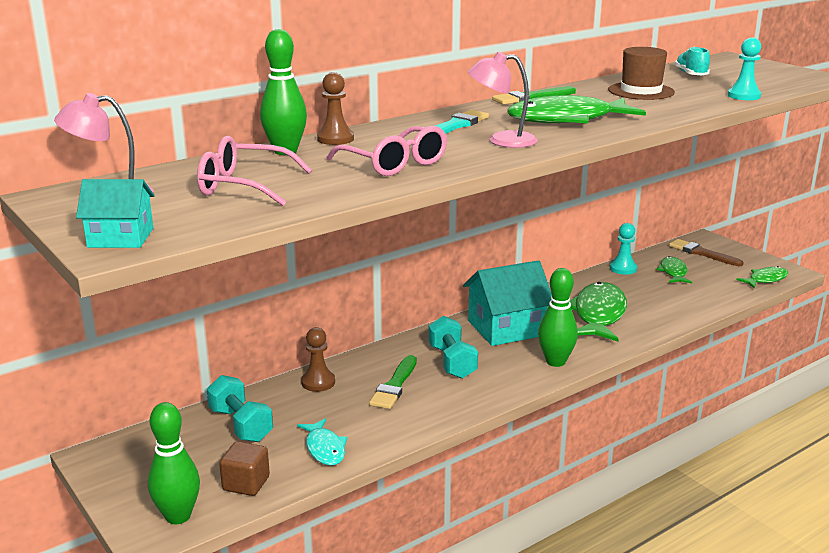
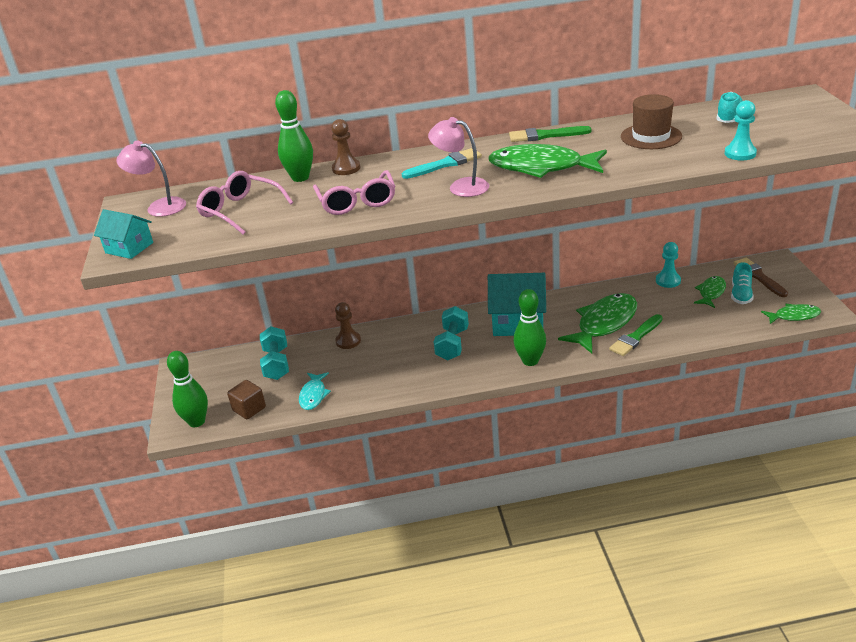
camera: 30 degrees right, 10 degrees up
(394, 385) = (396, 355): green brush -> green brush (635, 337)
(701, 270) = (741, 294): none -> turquoise shoe

